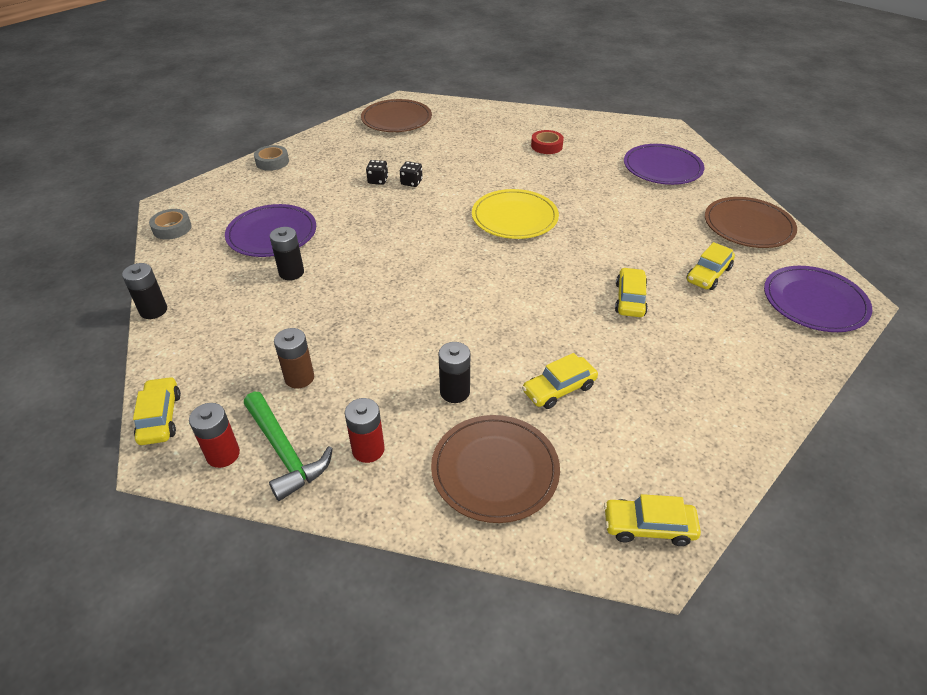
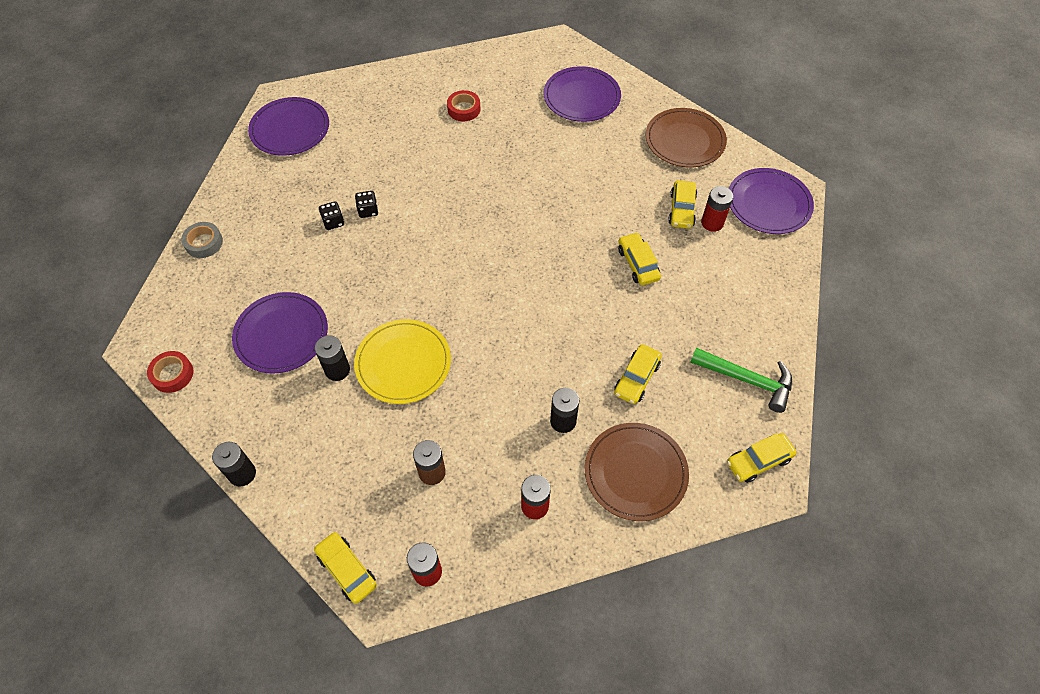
camera: 30 degrees left, 15 degrees up
(172, 228) = (172, 374): grey tape -> red tape
(284, 452) = (473, 543): green hammer -> green hammer (747, 380)
(396, 119) = (290, 129): brown plate -> purple plate
(514, 217) = (492, 214): yellow plate -> yellow plate (403, 363)
(736, 295) = (712, 223): none -> red battery

